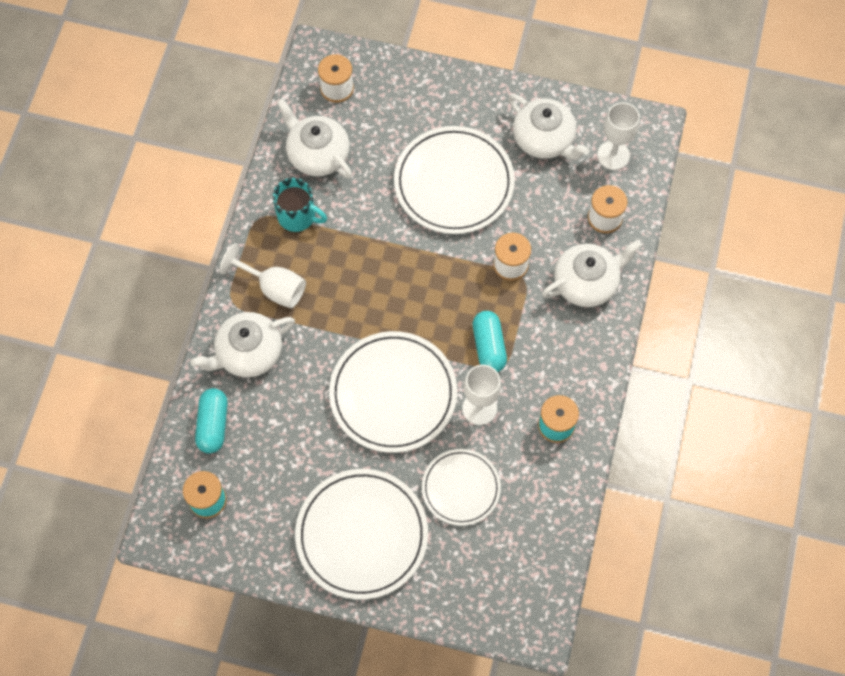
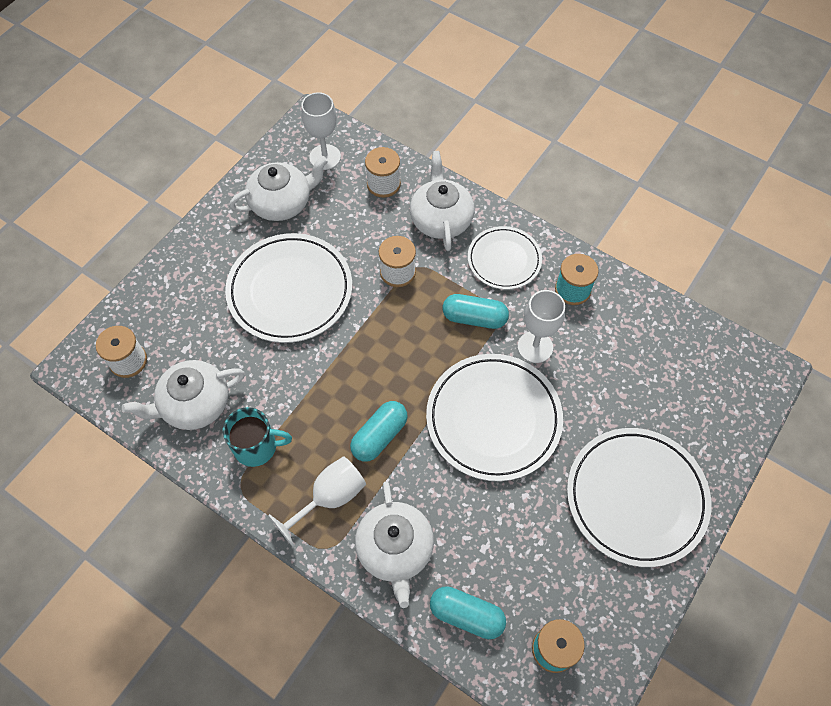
camera: 70 degrees left, 5 degrees down
(298, 216) = (257, 447): turquoise mug -> turquoise mug turned 45 degrees clockwise
(342, 306) = (379, 436): none -> turquoise capsule
(461, 488) = (611, 390): white plate -> white plate (504, 260)

